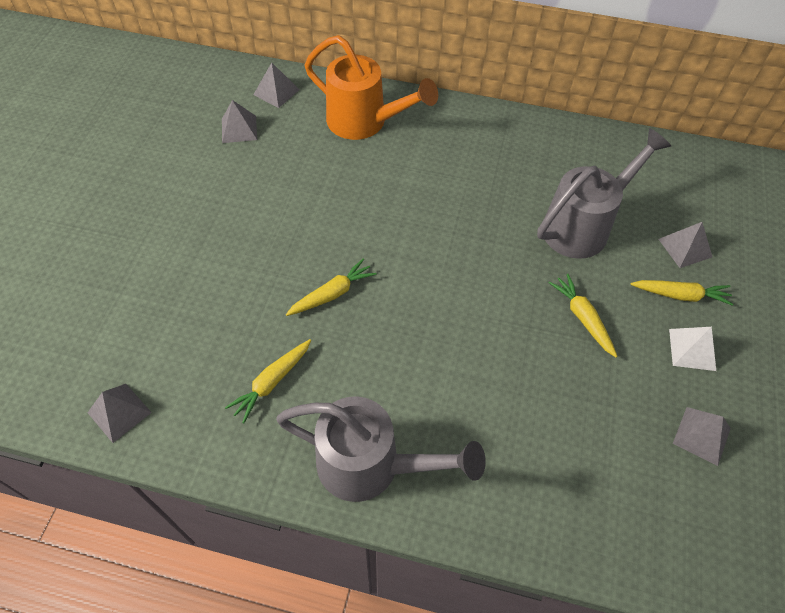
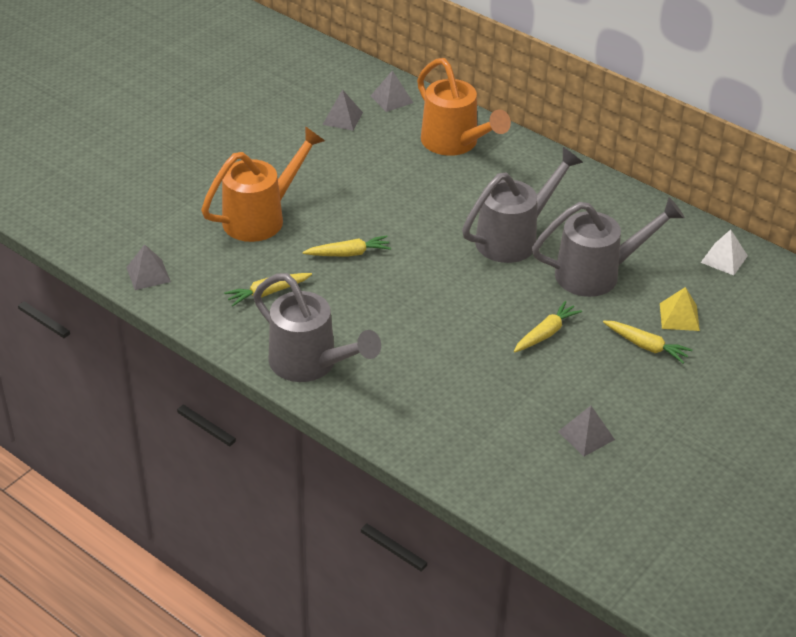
camera: 25 degrees right, 15 degrees down
(214, 282) = (261, 217): none -> orange watering can
(482, 213) = (513, 238): none -> grey watering can
(582, 318) = (546, 333): yellow carrot -> yellow carrot turned 45 degrees clockwise
(685, 248) = (679, 317): grey pyramid -> yellow pyramid
(692, 349) = (625, 383): white pyramid -> white pyramid (724, 259)

